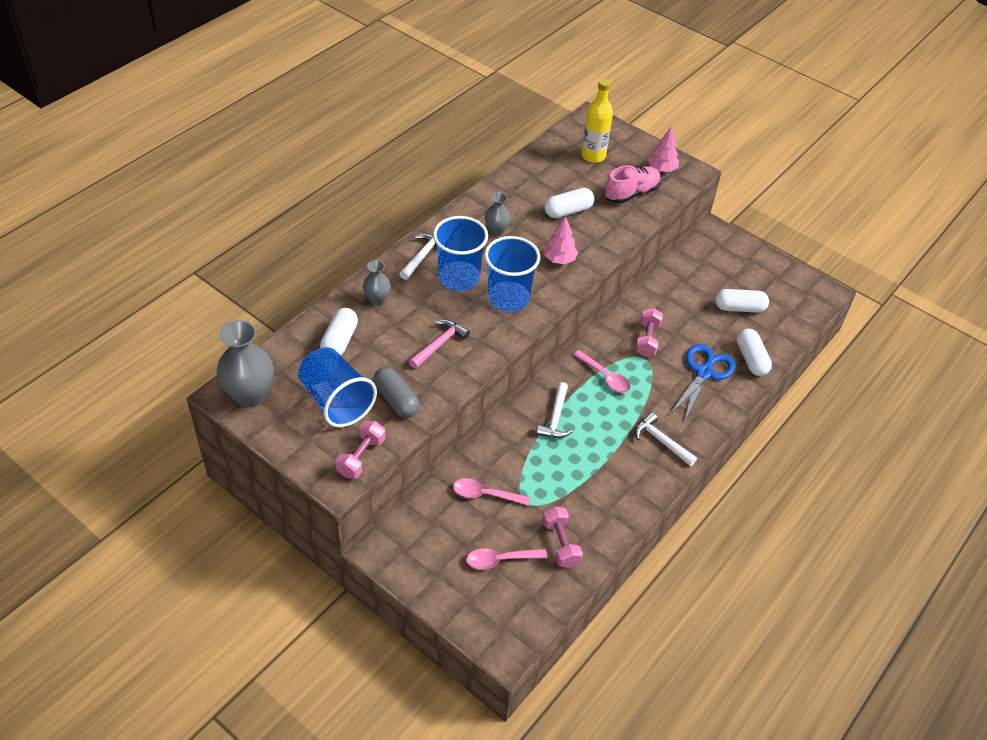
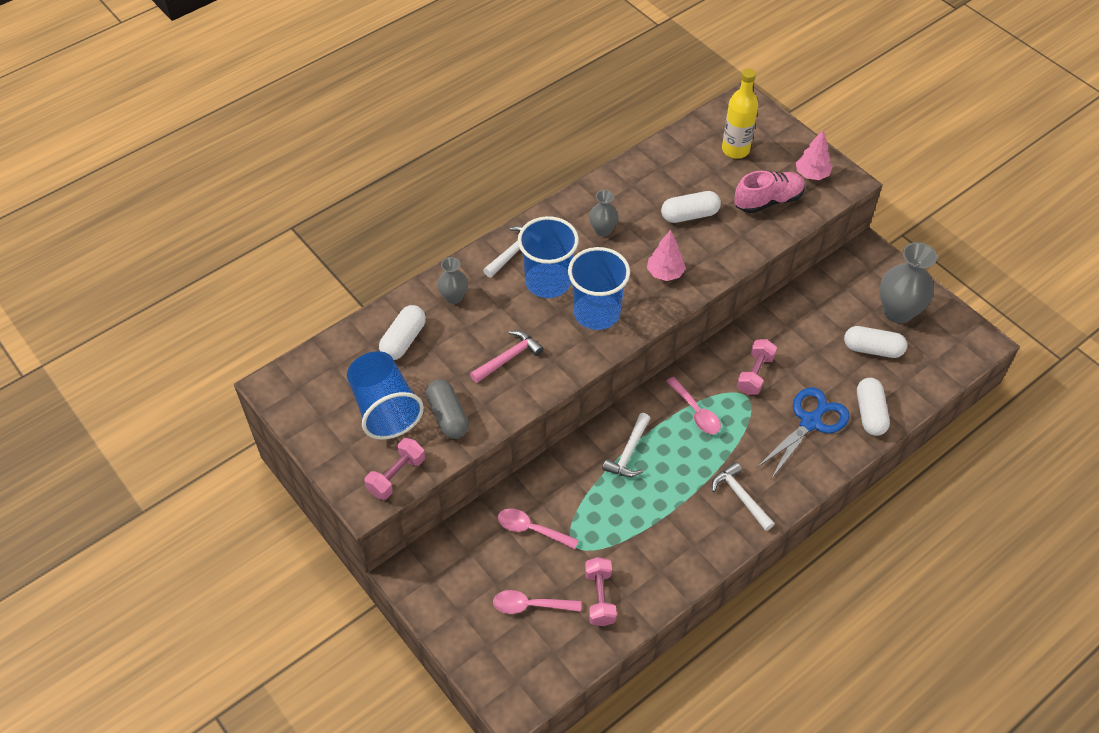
camera: 15 degrees right, 5 degrees up
(250, 395) = (298, 390): grey vase -> grey vase (898, 312)

